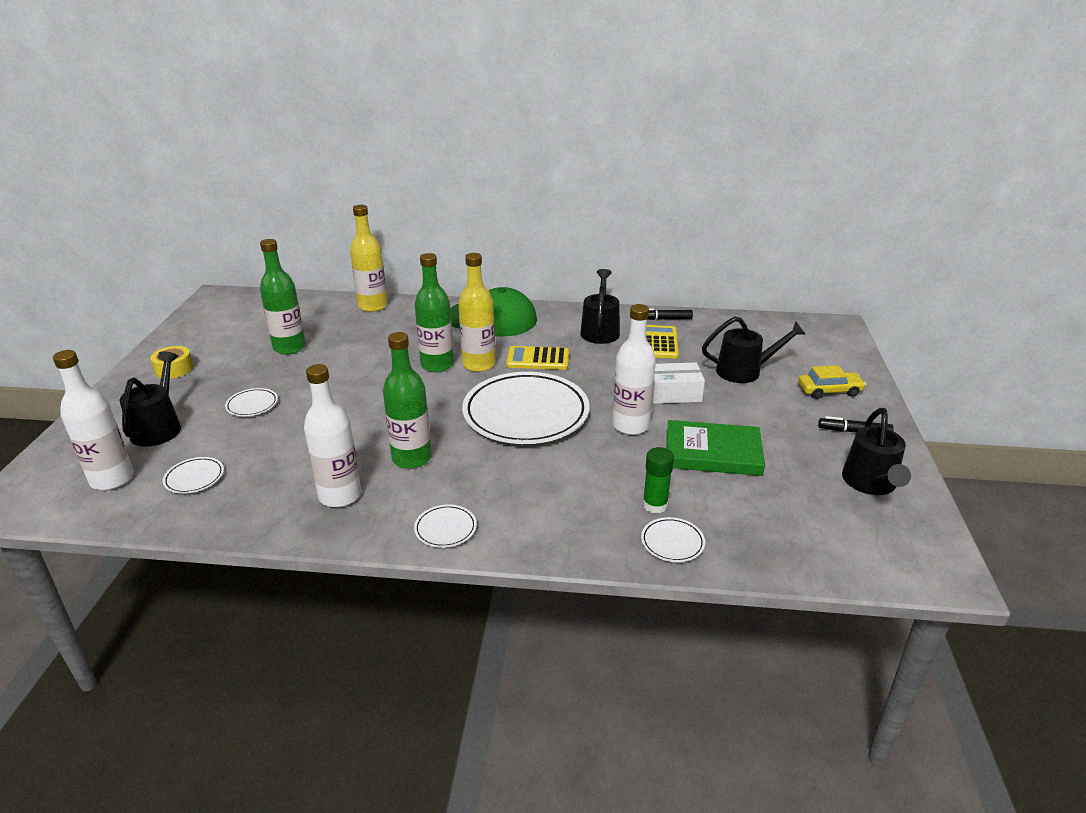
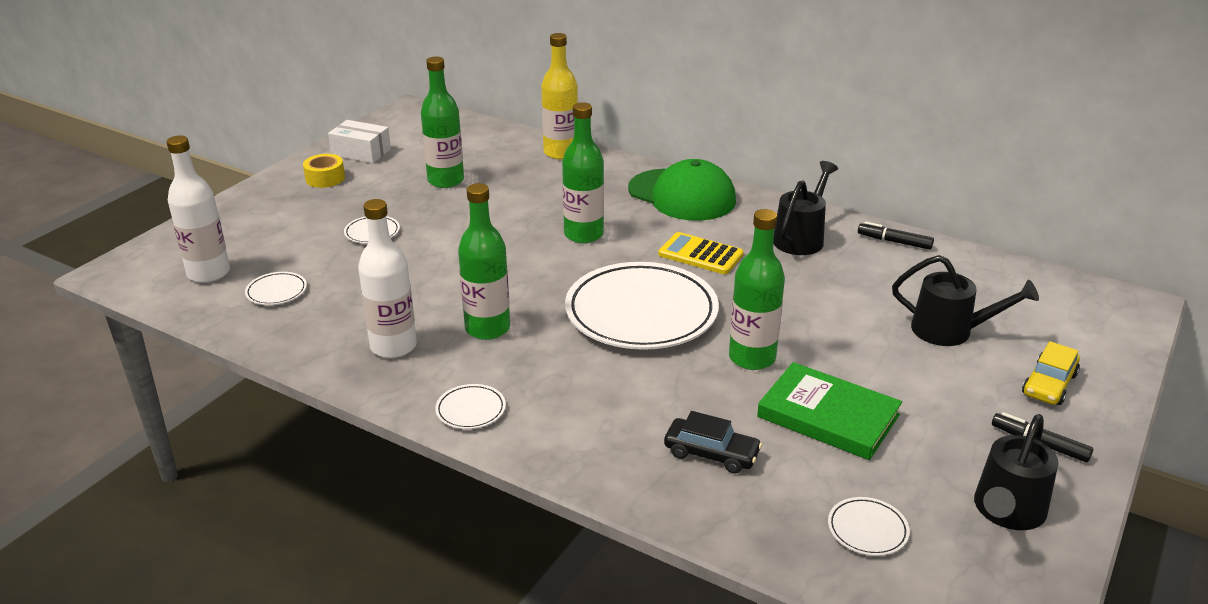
camera: 25 degrees right, 0 degrees up
(159, 427) = (277, 233): black watering can -> none
(479, 364) = (629, 245): yellow bottle -> none
(630, 425) = (752, 358): white bottle -> green bottle
(655, 505) = (711, 453): green glue stick -> black car
(659, 343) = (865, 269): yellow calculator -> none
(672, 542) = (699, 499): white plate -> white plate (867, 530)
(674, 393) = (835, 334): white box -> white box (361, 152)
(829, 391) = (1049, 384): yellow car -> yellow car turned 105 degrees clockwise

